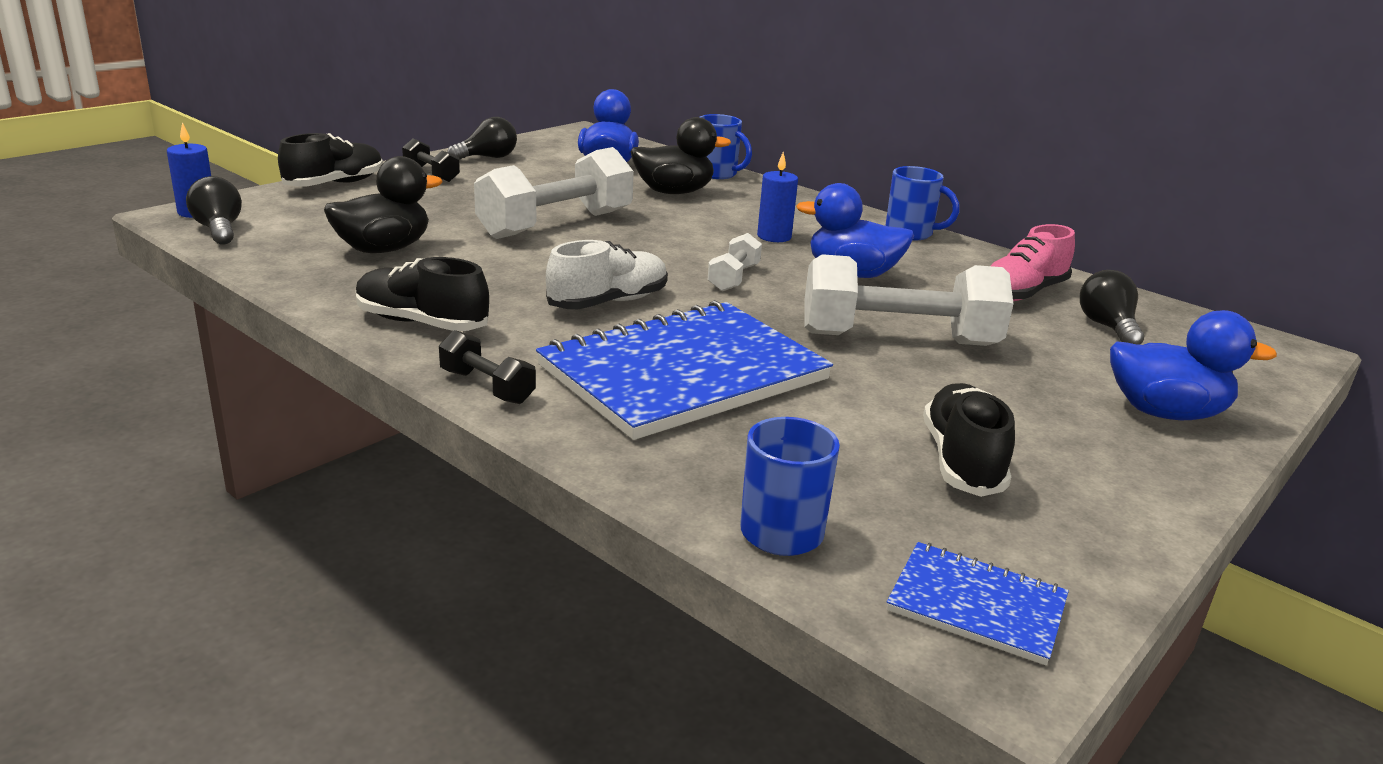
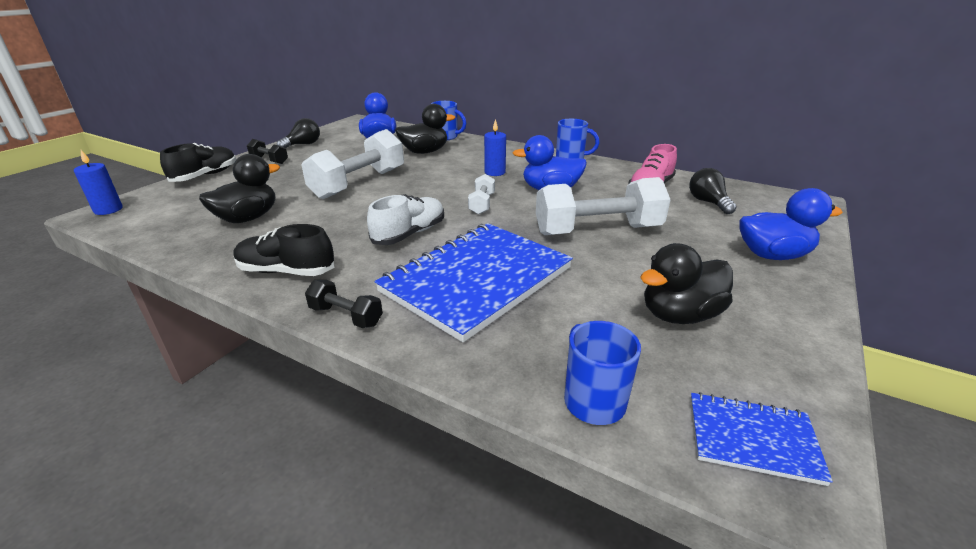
camera: 10 degrees left, 5 degrees up
(219, 230) = (126, 221): black light bulb -> none
(962, 461) = (679, 315): black shoe -> black duck

